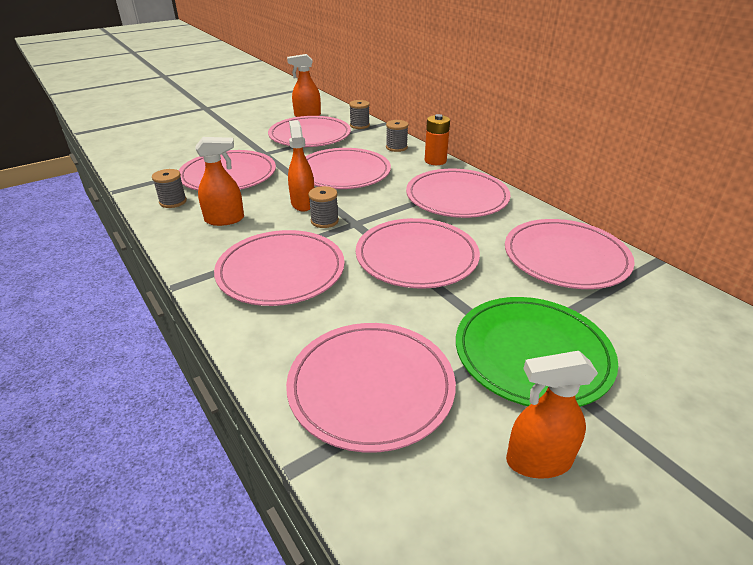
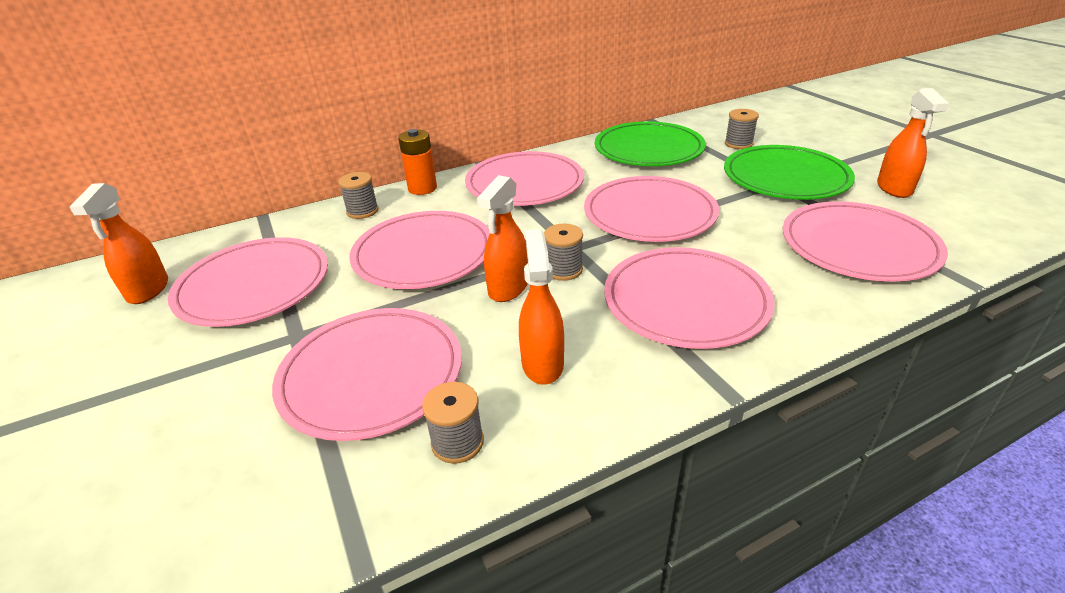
camera: 80 degrees left, 0 degrees up
(303, 203) = (508, 288): orange spray bottle -> orange spray bottle turned 60 degrees counterclockwise
(359, 125) = (252, 237): grey spool -> grey spool (738, 144)
(565, 257) = (648, 149): pink plate -> green plate

